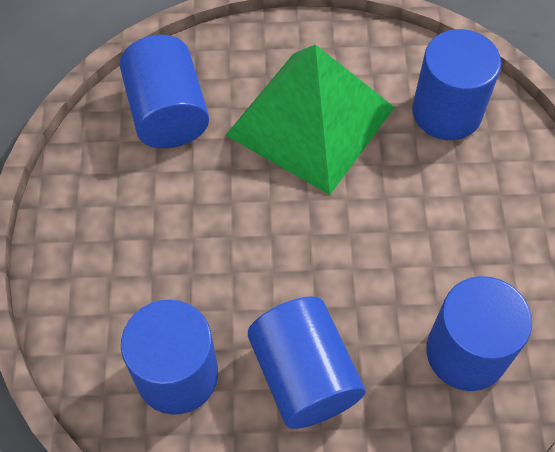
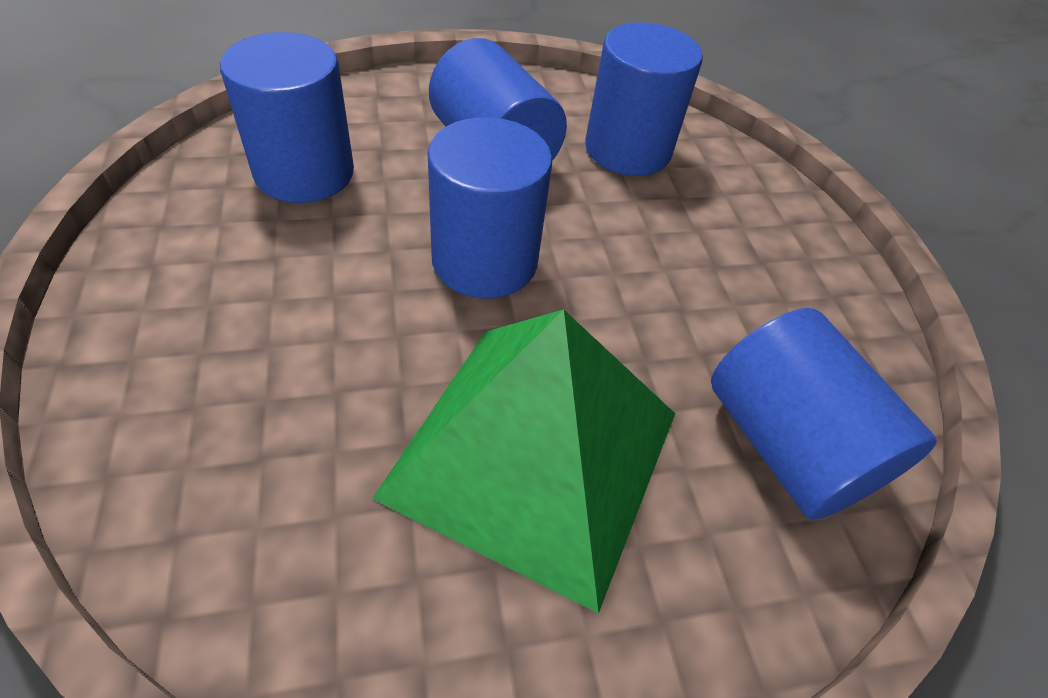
camera: 165 degrees right, 10 degrees down
(447, 112) = (263, 498): blue cylinder -> blue cylinder (484, 261)

